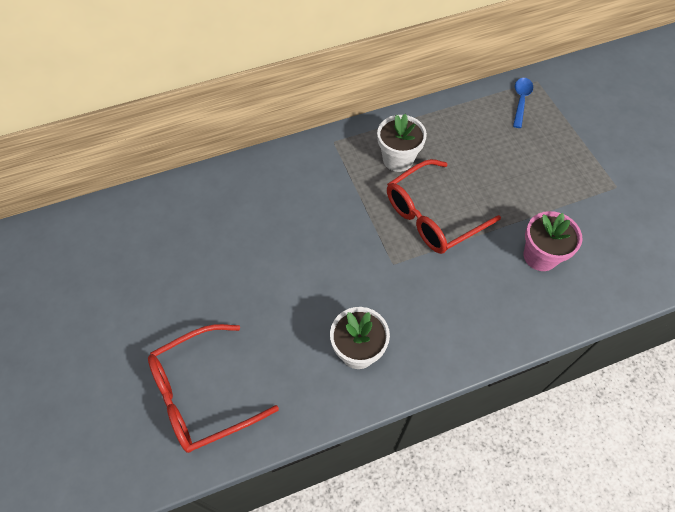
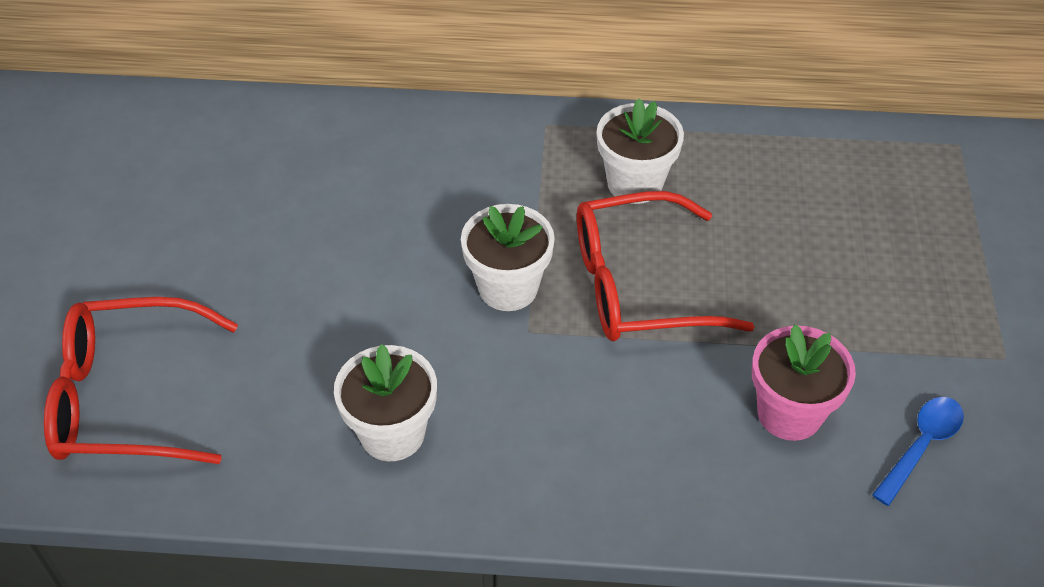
camera: 25 degrees right, 10 degrees down
(368, 243) = (508, 288): none -> white flower pot
(520, 101) = (908, 165): blue spoon -> blue spoon (921, 445)

